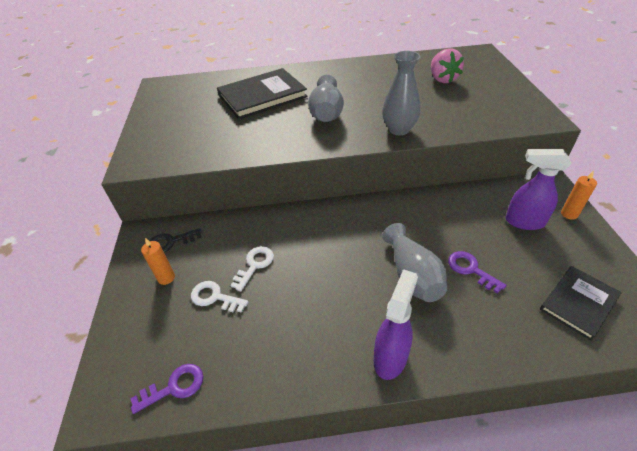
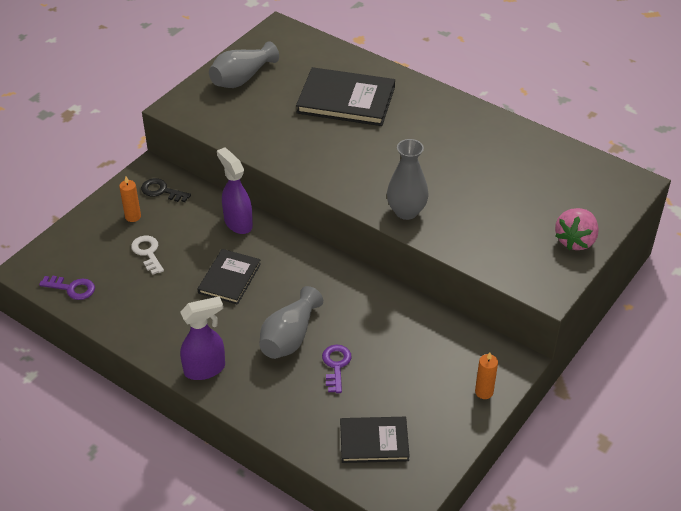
camera: 40 degrees right, 0 degrees up
(254, 265) = (196, 250): white key -> none
(309, 267) = (229, 278): none -> black book
(326, 112) = (374, 154): grey vase -> grey vase (242, 78)
(442, 79) = (533, 188): pink strawberry -> pink strawberry (575, 240)
(523, 222) = (435, 368): purple spray bottle -> purple spray bottle (238, 223)

